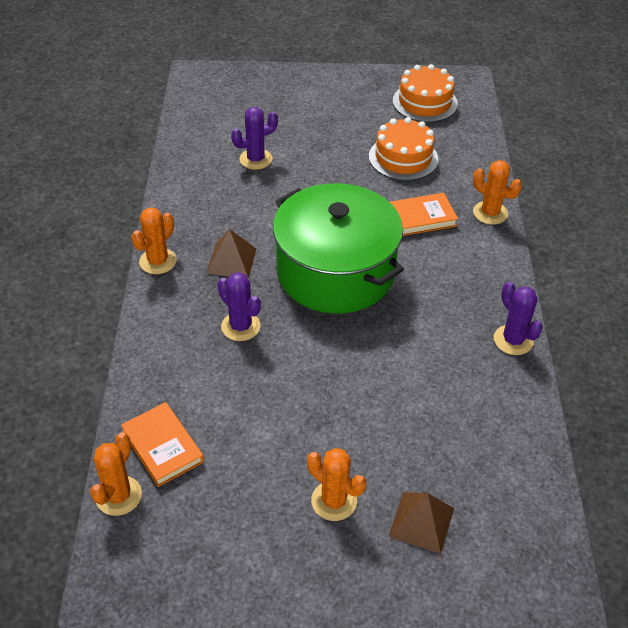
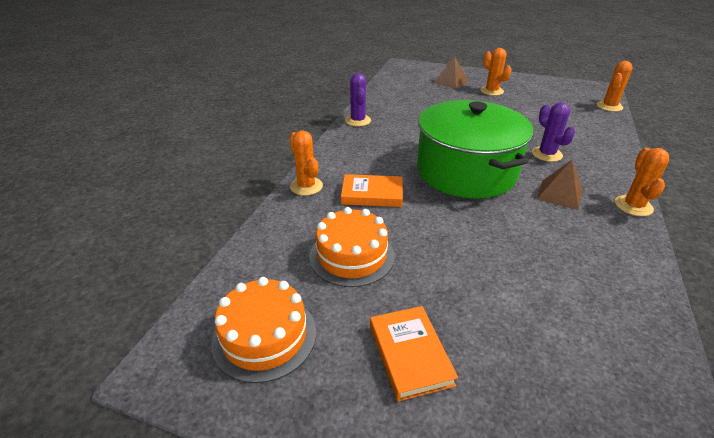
camera: 160 degrees left, 10 degrees down
(158, 261) = (633, 206): orange cactus -> orange cactus turned 45 degrees counterclockwise
(163, 447) = (589, 116): orange book -> orange book (410, 354)
(255, 159) = (541, 295): purple cactus -> none

